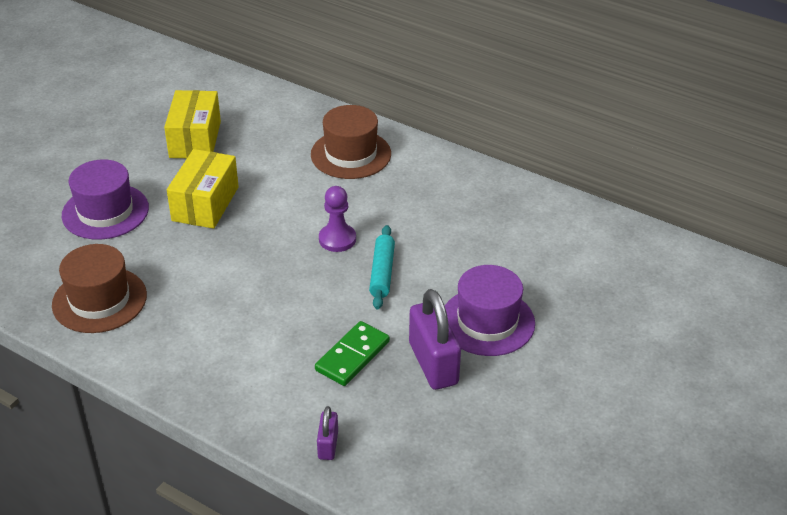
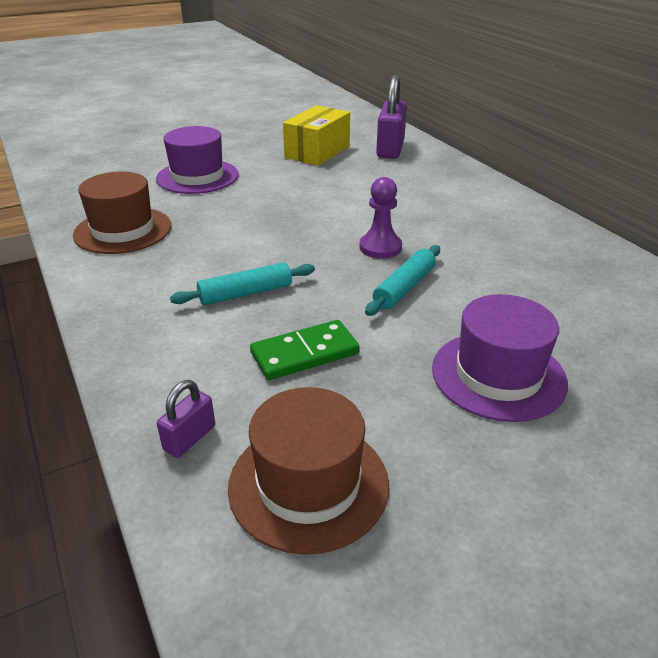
camera: 30 degrees right, 5 degrees down
(205, 204) = (283, 191): yellow box -> none
(267, 323) = (245, 293): none -> turquoise rolling pin
(351, 154) = (448, 191): brown hat -> brown hat (308, 484)
(433, 364) = (394, 396): purple padlock -> purple padlock (390, 149)

